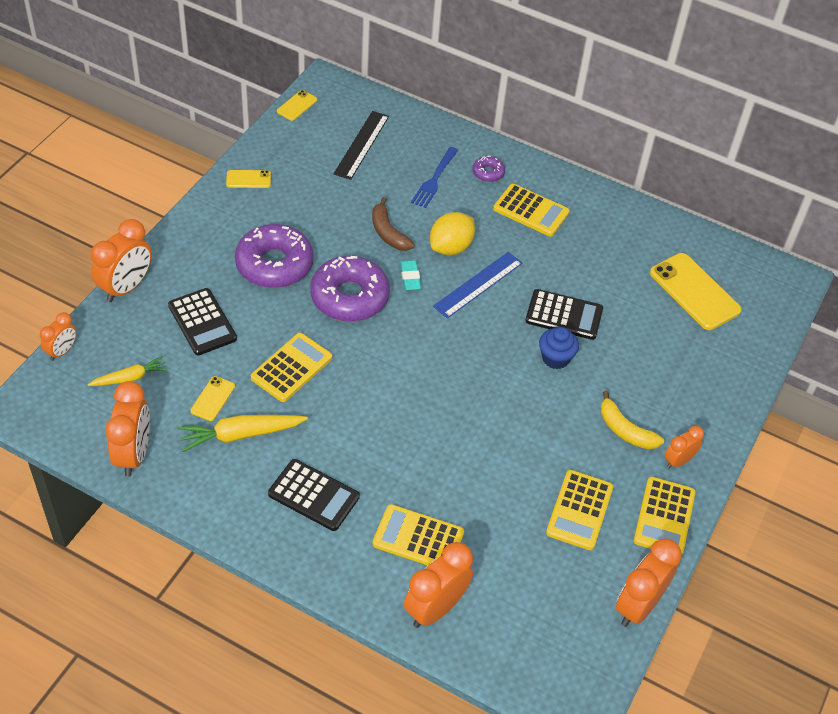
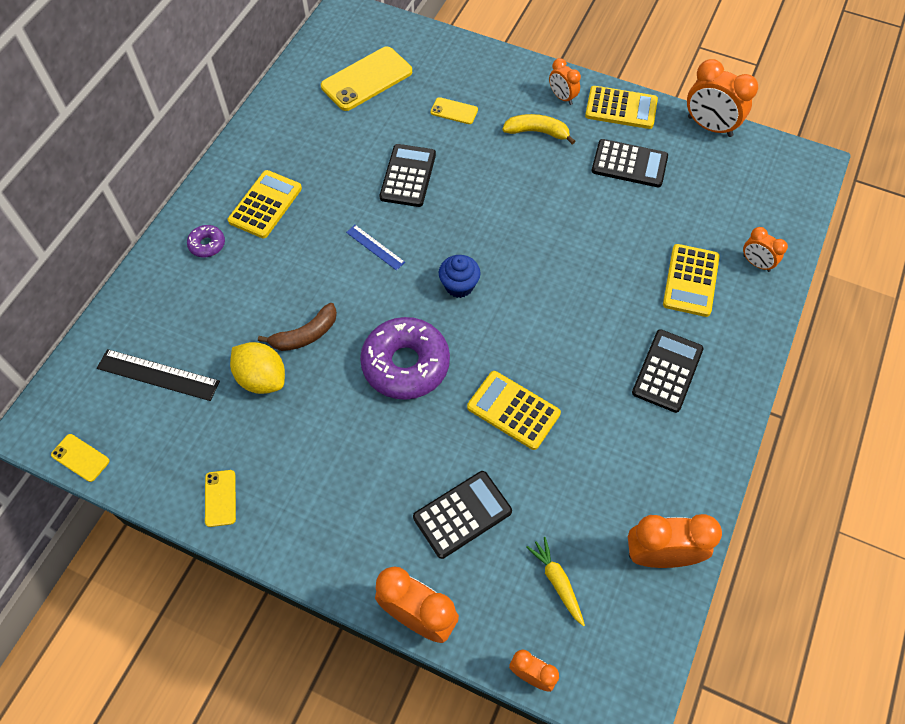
camera: 90 degrees left, 10 degrees up
(213, 398) = (569, 484): yellow phone -> yellow phone (454, 111)
(241, 435) = (610, 448): yellow carrot -> none
(274, 264) = (364, 448): purple donut -> none
(410, 277) = (371, 309): turquoise eraser -> none
(434, 179) = (218, 295): blue fork -> none
(435, 608) = (756, 263): orange clock -> orange clock, size x0.57
(451, 247) = (324, 274): yellow lemon -> yellow lemon (262, 378)
(478, 285) = (375, 247): blue ruler -> blue ruler, size x0.61
(555, 358) = (463, 182): blue cupcake -> blue cupcake (459, 286)
(579, 510) = (629, 164): yellow calculator -> black calculator
(625, 430) = (537, 132): yellow banana -> yellow banana turned 120 degrees counterclockwise

